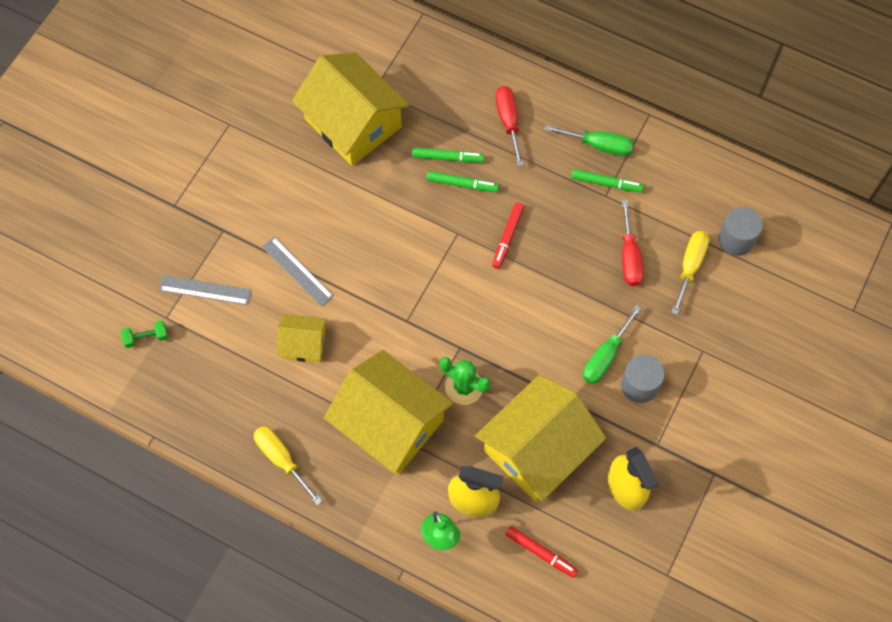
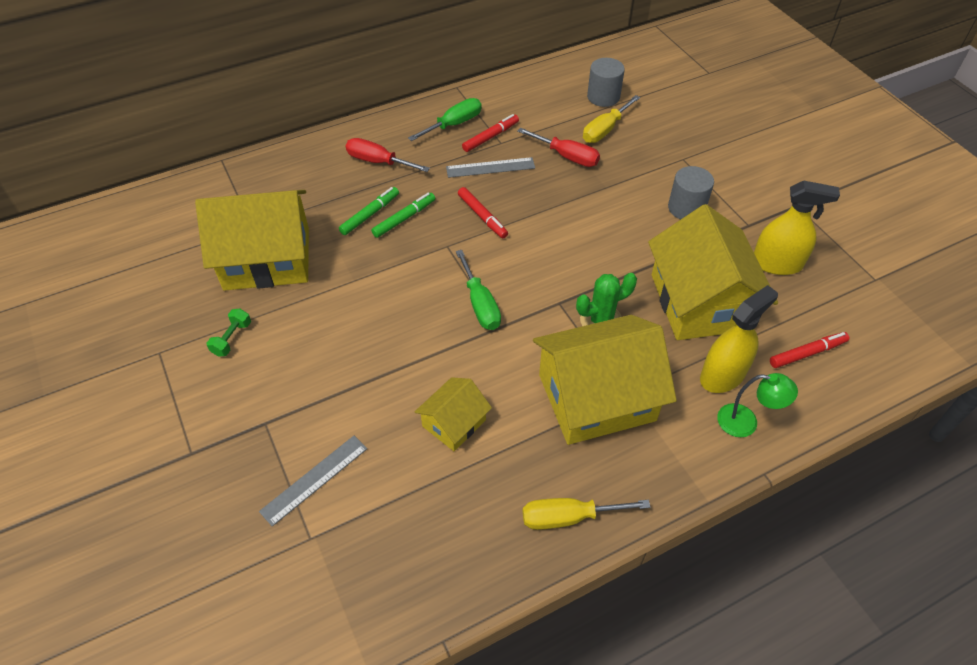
camera: 55 degrees left, 15 degrees down
(146, 338) = (315, 575): green dumbbell -> green dumbbell (232, 339)
(297, 271) = (371, 384): grey ruler -> grey ruler (490, 168)
(605, 356) = (644, 214): green screwdriver -> green screwdriver (480, 304)
(606, 183) = (490, 137): green marker -> red marker
(690, 267) = (605, 130): yellow screwdriver -> yellow screwdriver turned 105 degrees counterclockwise

